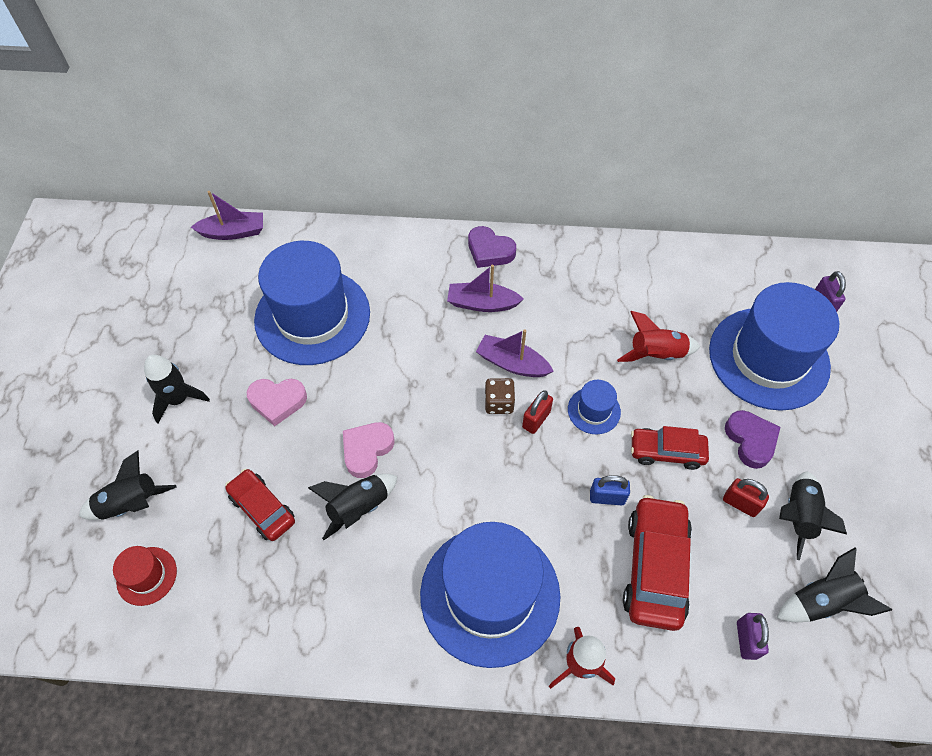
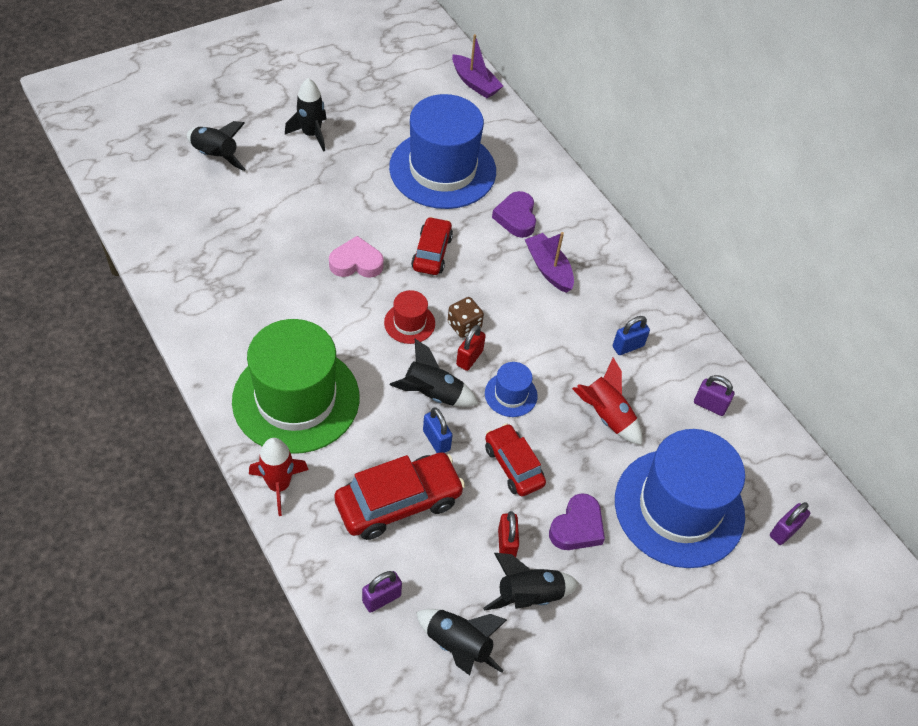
camera: 50 degrees right, 5 degrees down
(147, 576) = (172, 194): red hat -> red hat (409, 323)
(262, 508) = (264, 228): red car -> red car (432, 253)
(277, 401) = (354, 189): pink heart -> none
(359, 507) = (306, 282): black rocket -> black rocket (433, 394)
(489, 251) = (606, 248): purple heart -> purple heart (516, 218)
(490, 594) = (296, 399): blue hat -> green hat
(512, 363) = (508, 317): purple boat -> none
(536, 419) = (469, 358): red padlock -> red padlock turned 60 degrees counterclockwise
(598, 297) = (628, 346): none -> blue padlock
(687, 279) = (709, 405): none -> purple padlock

